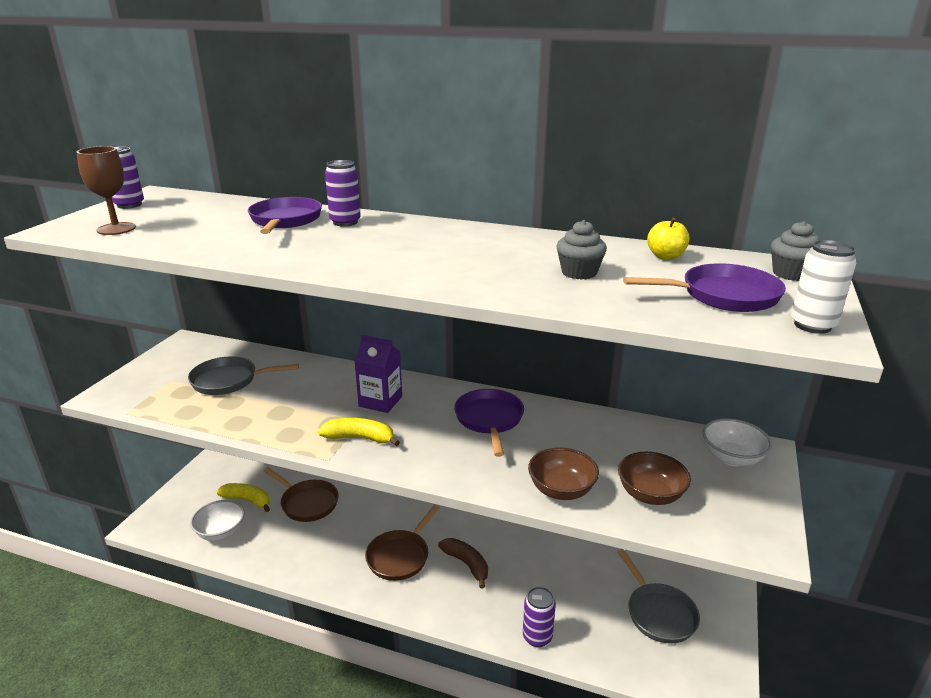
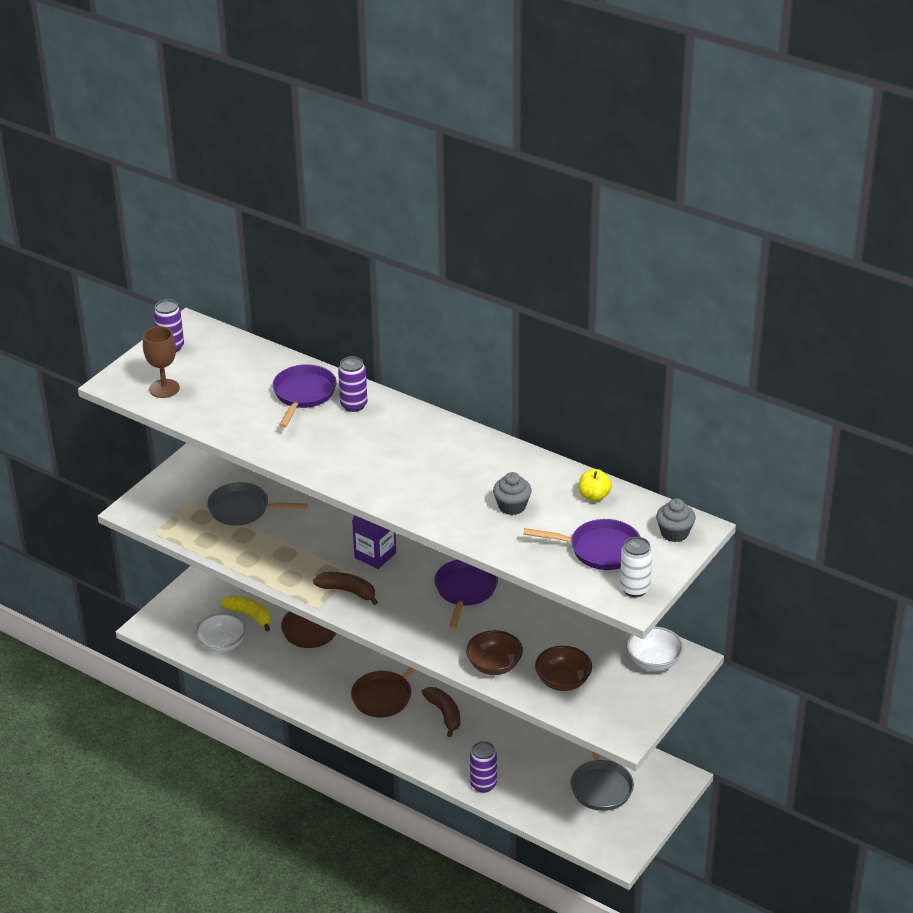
camera: 15 degrees right, 10 degrees up
(360, 438) = (348, 591): yellow banana -> brown banana

